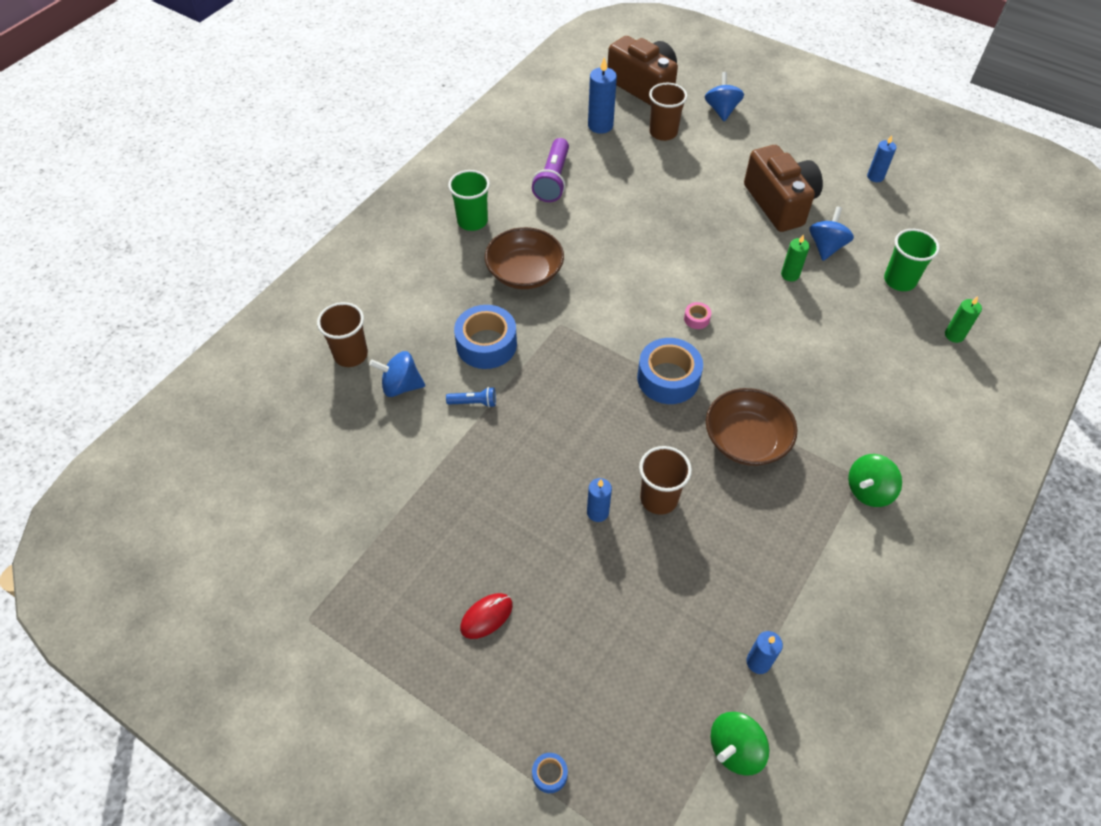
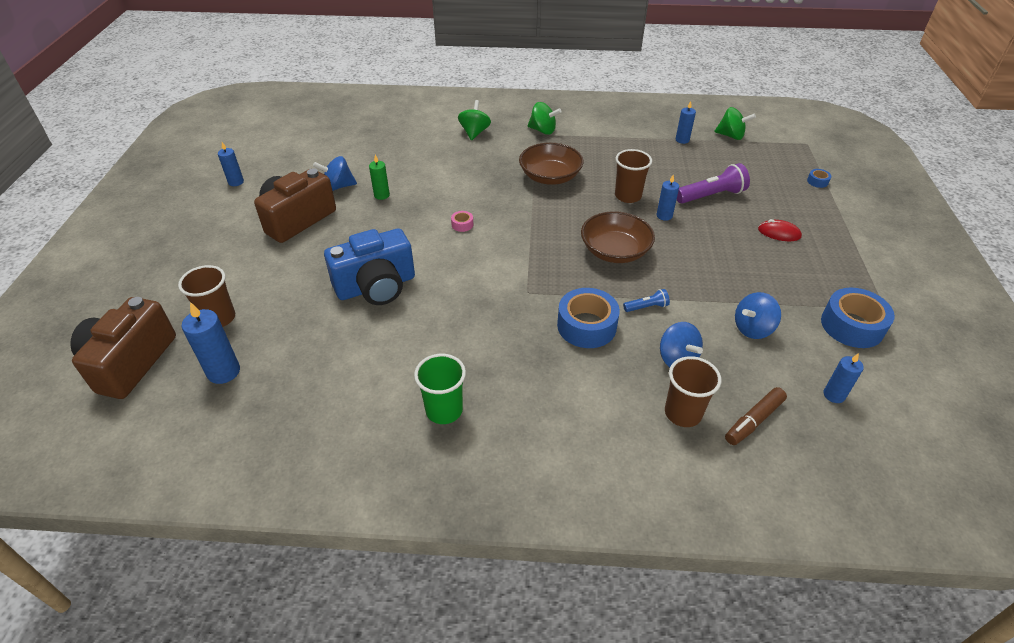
camera: 120 degrees left, 10 degrees down
(272, 473) = (834, 395): none -> blue candle
(304, 396) = (753, 421): none -> brown marker
(474, 402) = (647, 307): blue flashlight -> blue flashlight turned 105 degrees clockwise
(524, 272) = (486, 338): brown bowl -> brown bowl (615, 251)
(553, 180) = (340, 373): purple flashlight -> purple flashlight (711, 196)
(640, 227) = (376, 286): none -> blue camera
(668, 378) = (530, 221): blue tape -> blue tape (852, 326)
(721, 110) = (162, 289): blue spinning top -> blue spinning top (752, 328)
(896, 410) = (474, 132): none -> green spinning top
(899, 280) = (355, 151): green cup -> none
(954, 335) = (393, 125): green candle -> none

